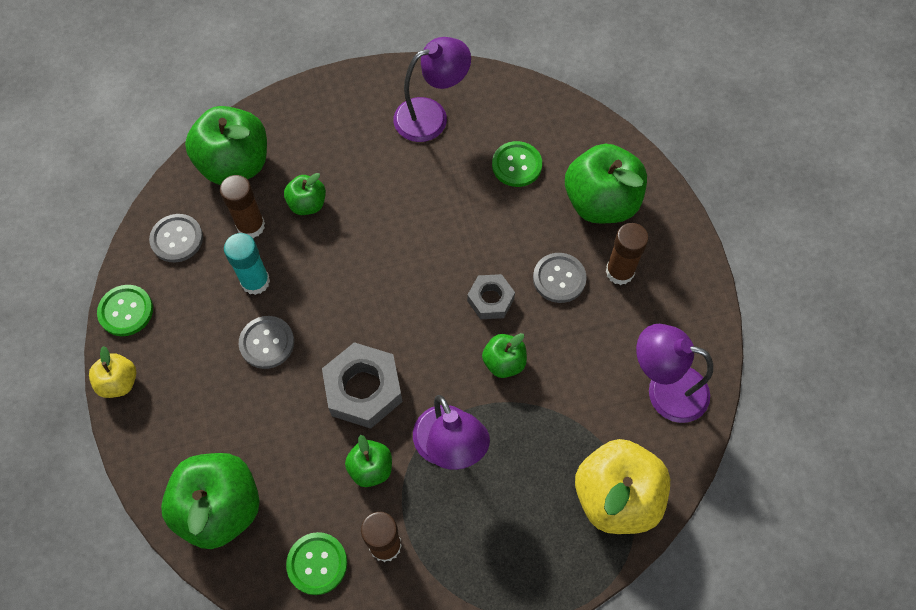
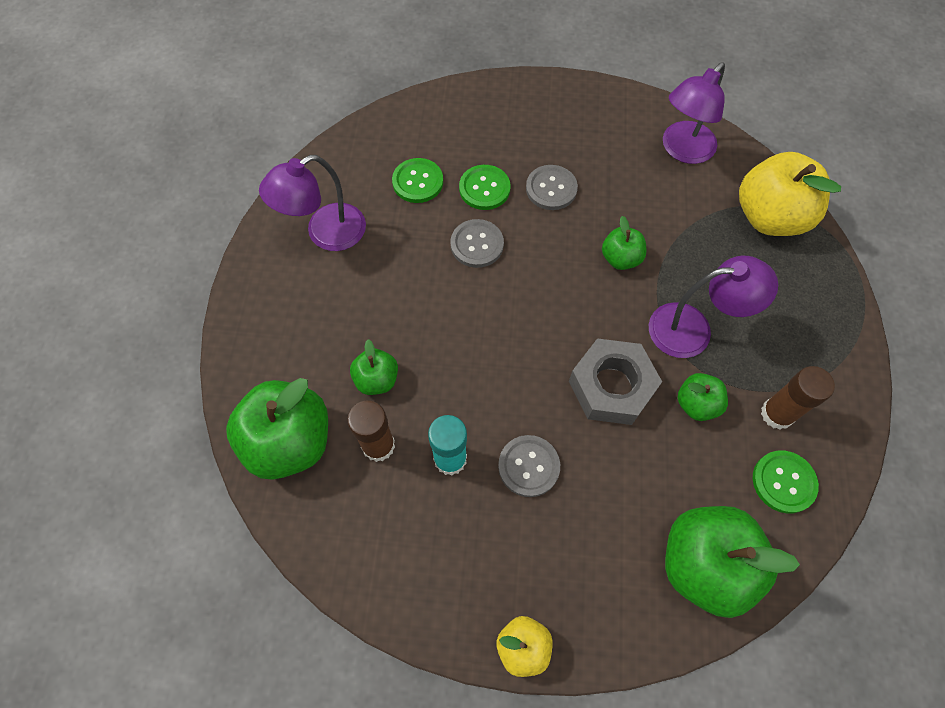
camera: 70 degrees left, 0 degrees up
(126, 311) = (432, 617): green button -> green button (484, 188)
(177, 239) = (360, 533): grey button -> grey button (477, 244)
(431, 115) = (325, 233): purple lamp -> purple lamp turned 120 degrees counterclockwise
(490, 300) = (553, 248): grey nut -> none
(601, 202) = (486, 132): green apple -> none
(619, 272) = (561, 143): brown glue stick -> none

